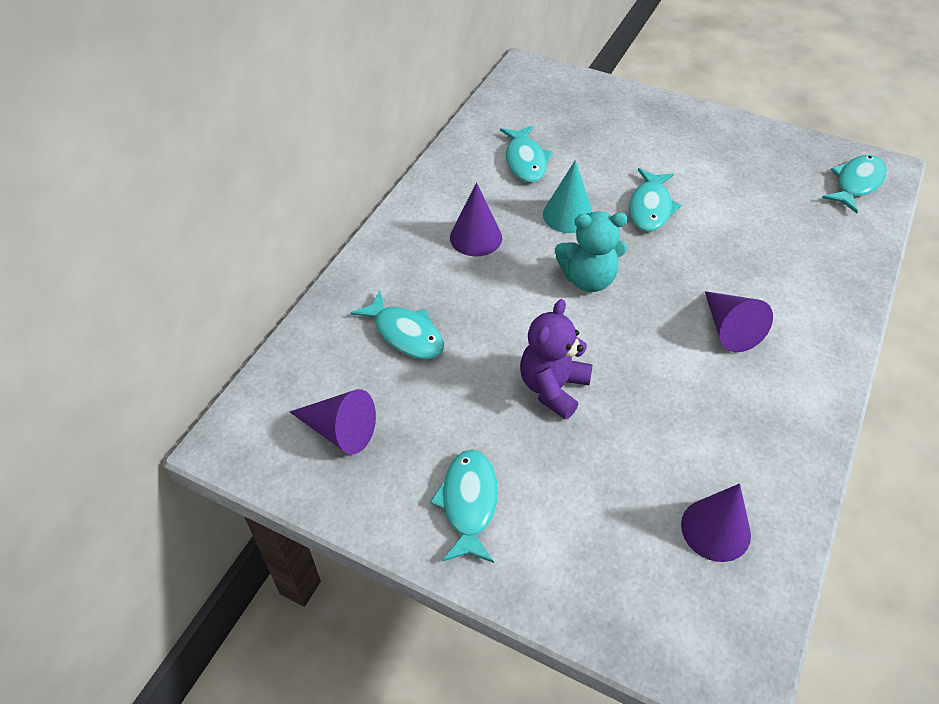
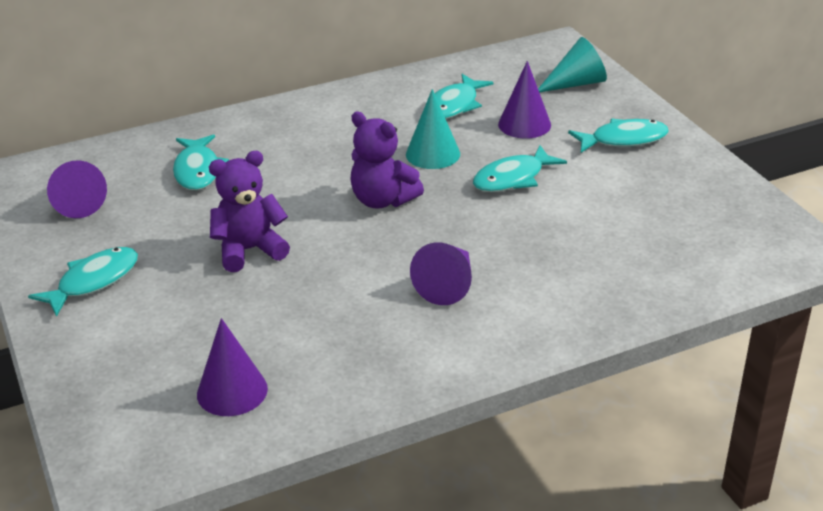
camera: 40 degrees right, 15 degrees down
(476, 237) = (336, 137): purple cone -> purple cone (524, 124)
(584, 99) = (576, 83): none -> turquoise cone
(588, 279) = (383, 200): turquoise teddy bear -> purple teddy bear
(856, 183) = (754, 246): turquoise fish -> turquoise fish (624, 140)

